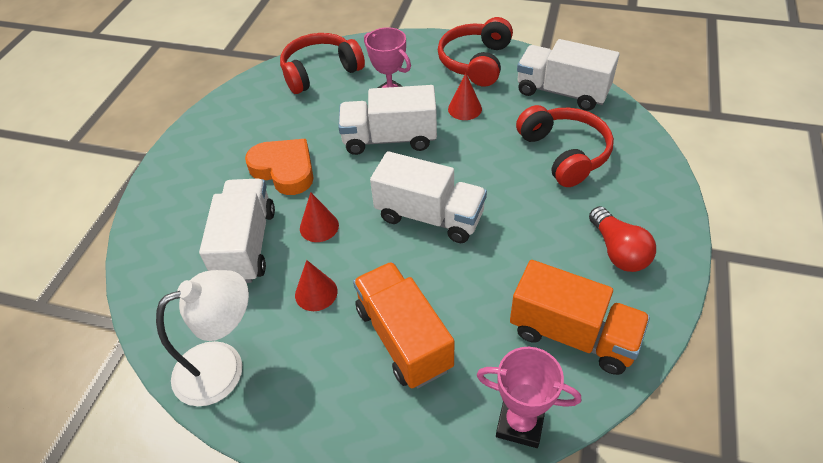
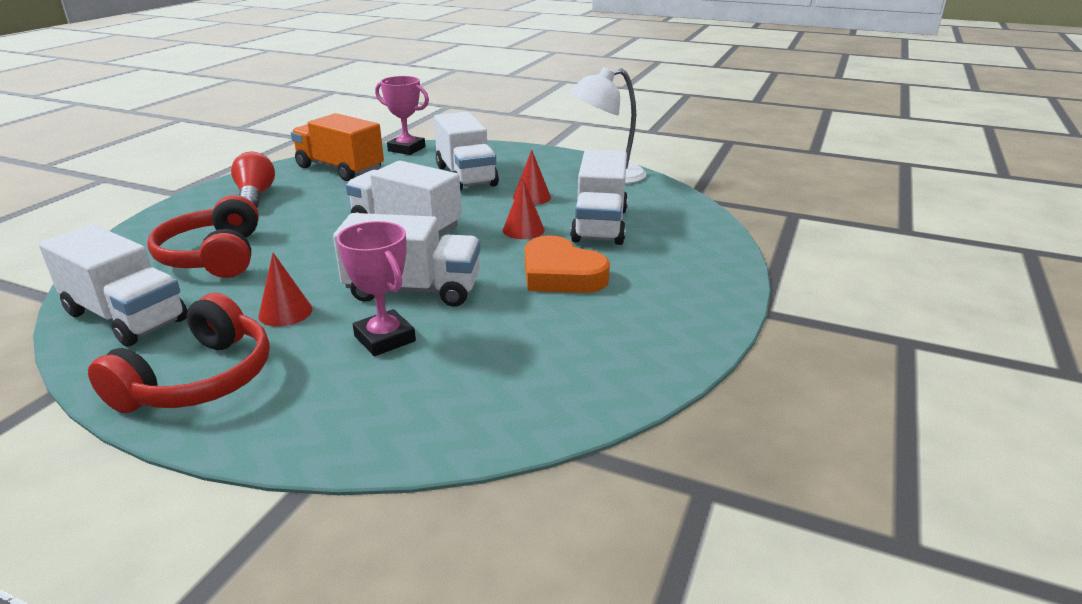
camera: 175 degrees left, 20 degrees down
(320, 72) = (491, 399): red headphones -> none
(403, 338) = (466, 176): orange truck -> white truck

